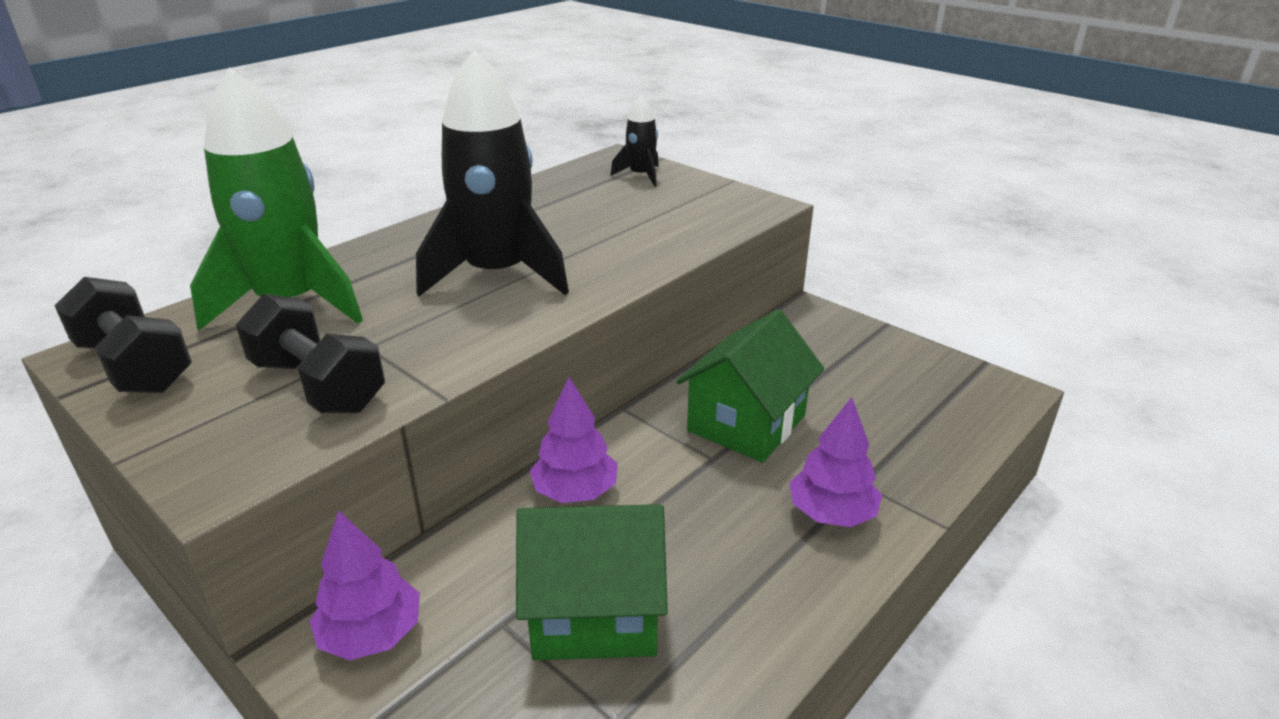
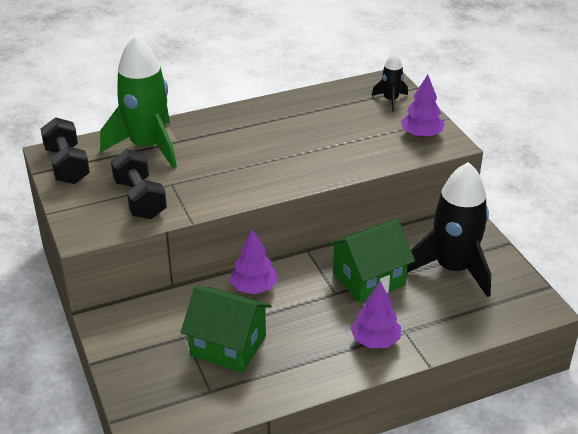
camera: 25 degrees right, 5 degrees up
(371, 634) = (129, 322): purple tree -> purple tree (421, 134)
(497, 274) = (258, 155): black rocket -> black rocket (453, 269)

